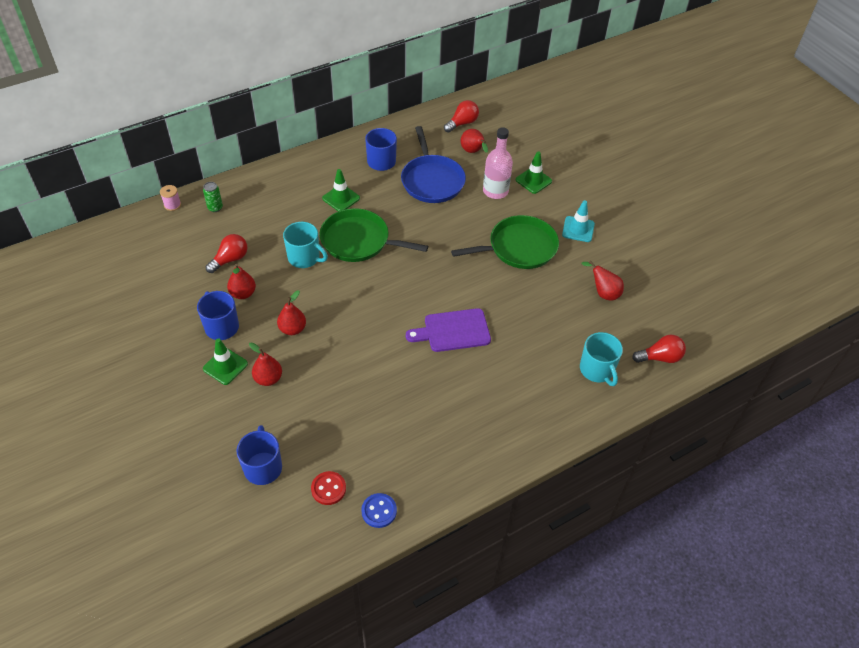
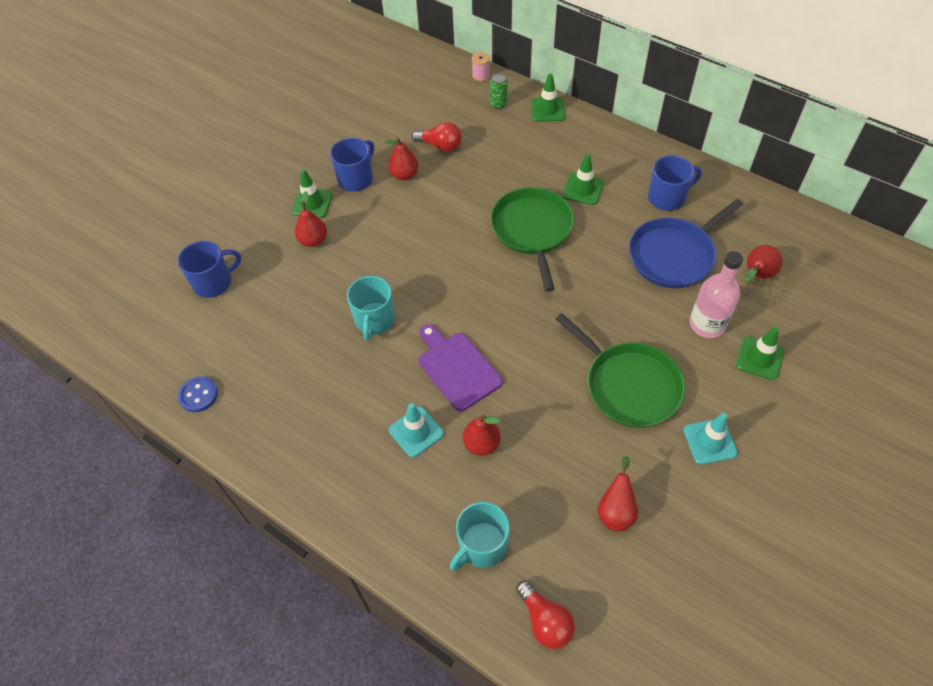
camera: 70 degrees right, 5 degrees up
(246, 183) = (547, 110): none -> green traffic cone
(292, 329) = (382, 231): red pear -> red pear (481, 444)
(304, 258) = (479, 198): turquoise mug -> turquoise mug (374, 320)
(328, 489) = (209, 343): red button -> none
(462, 123) = (798, 244): red light bulb -> none
(493, 374) = (416, 432): none -> turquoise traffic cone

